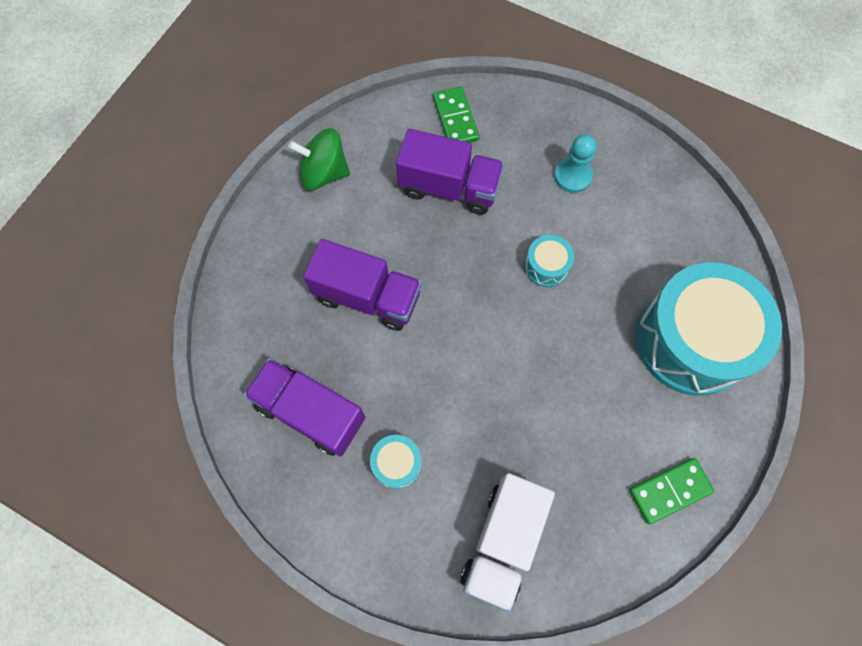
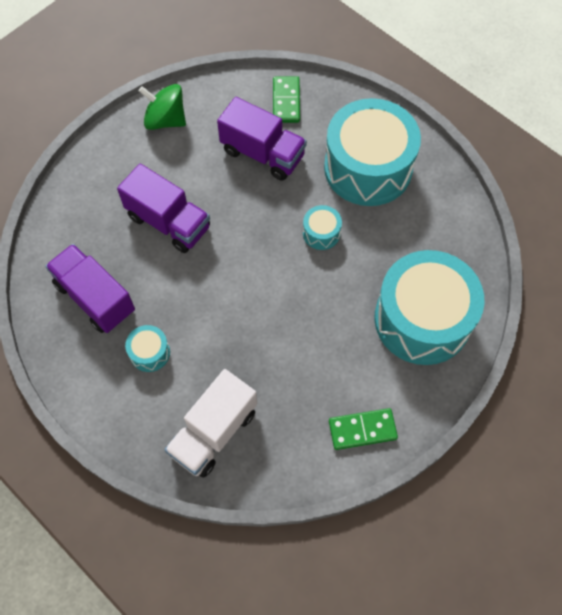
camera: 15 degrees right, 5 degrees down
(572, 176) = (368, 168): turquoise pawn -> turquoise drum

